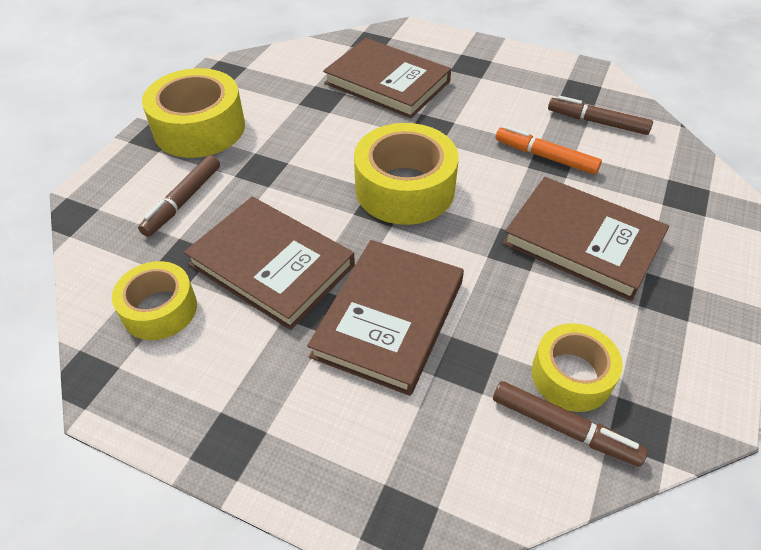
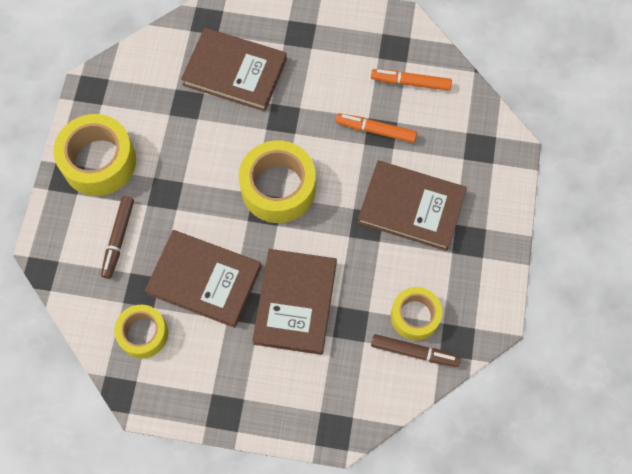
camera: 15 degrees left, 20 degrees up
(597, 122) = (410, 82): brown marker -> orange marker

